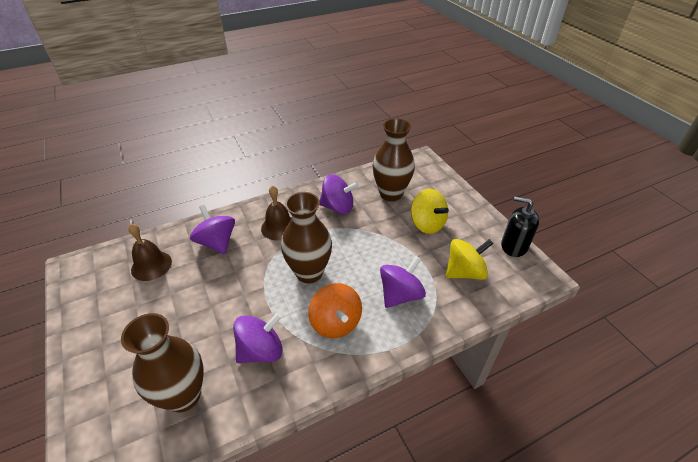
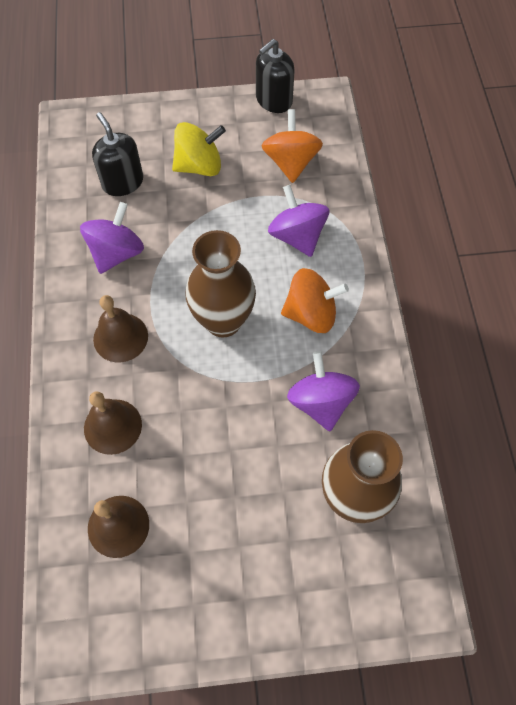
camera: 70 degrees left, 20 degrees up
(217, 242) = (112, 426): purple spinning top -> brown bell
(391, 194) = (122, 182): brown vase -> black soap dispenser
(464, 272) = (291, 162): yellow spinning top -> orange spinning top

